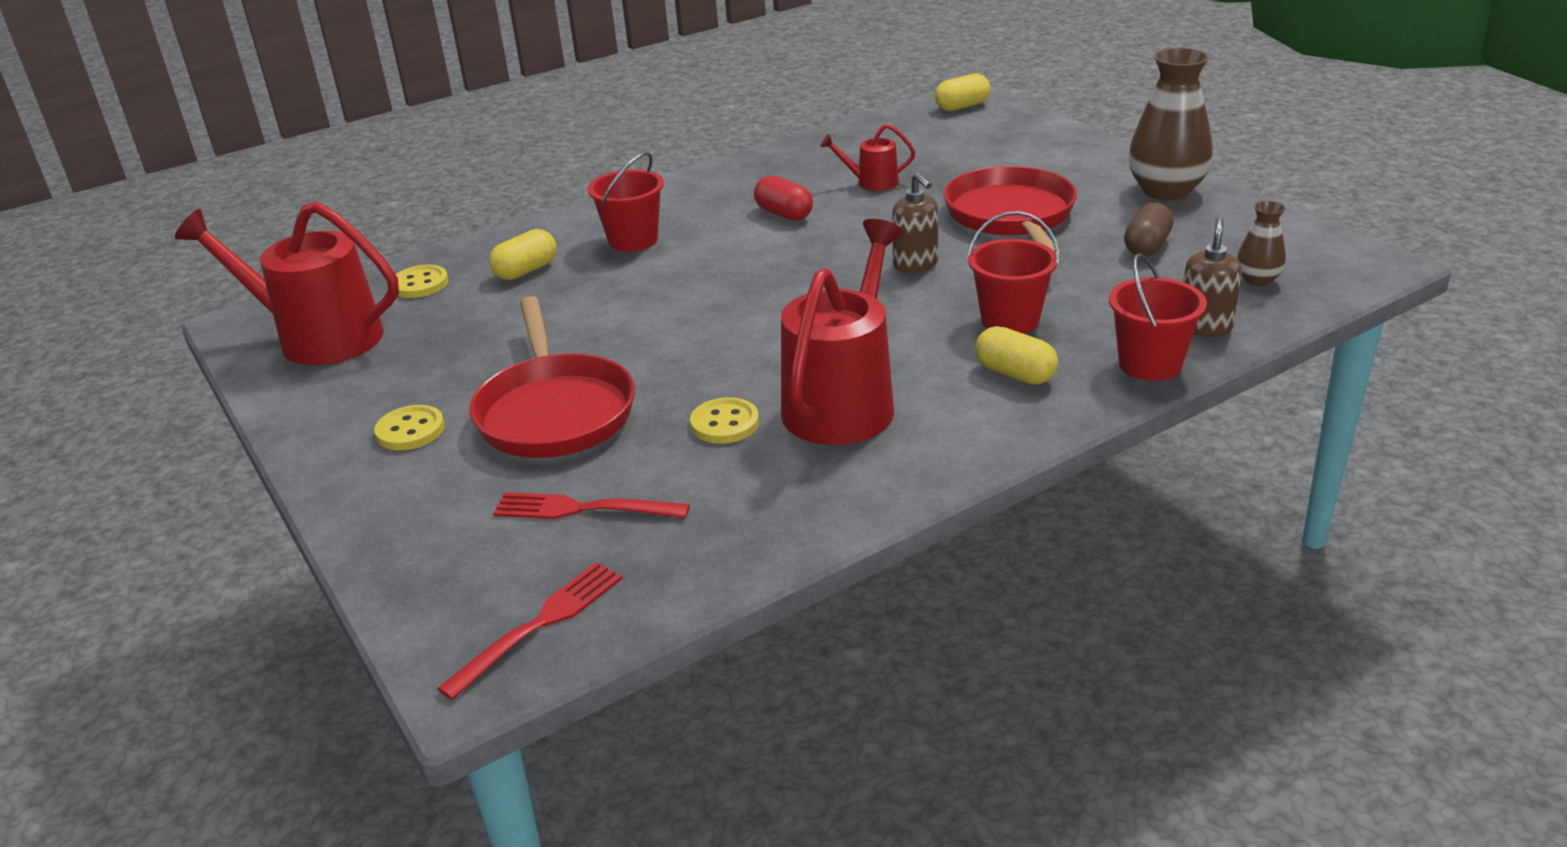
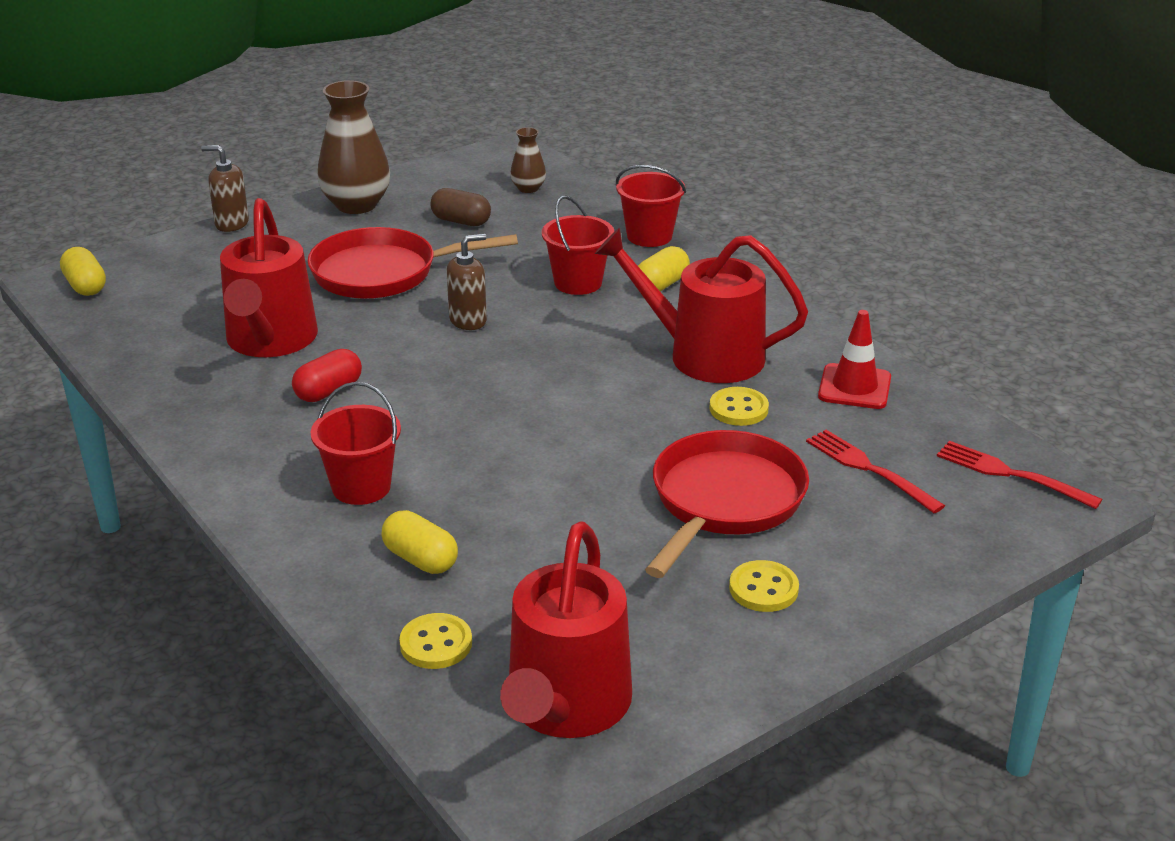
camera: 95 degrees left, 0 degrees up
(554, 411) = (724, 501): red pan -> red pan turned 45 degrees counterclockwise
(583, 509) = (869, 469): red fork -> red fork turned 135 degrees clockwise
(763, 510) = (854, 387): none -> red traffic cone
(872, 182) = (270, 341): red watering can -> red watering can, size x2.09
(1205, 327) = (597, 213): brown soap dispenser -> brown soap dispenser (231, 224)

